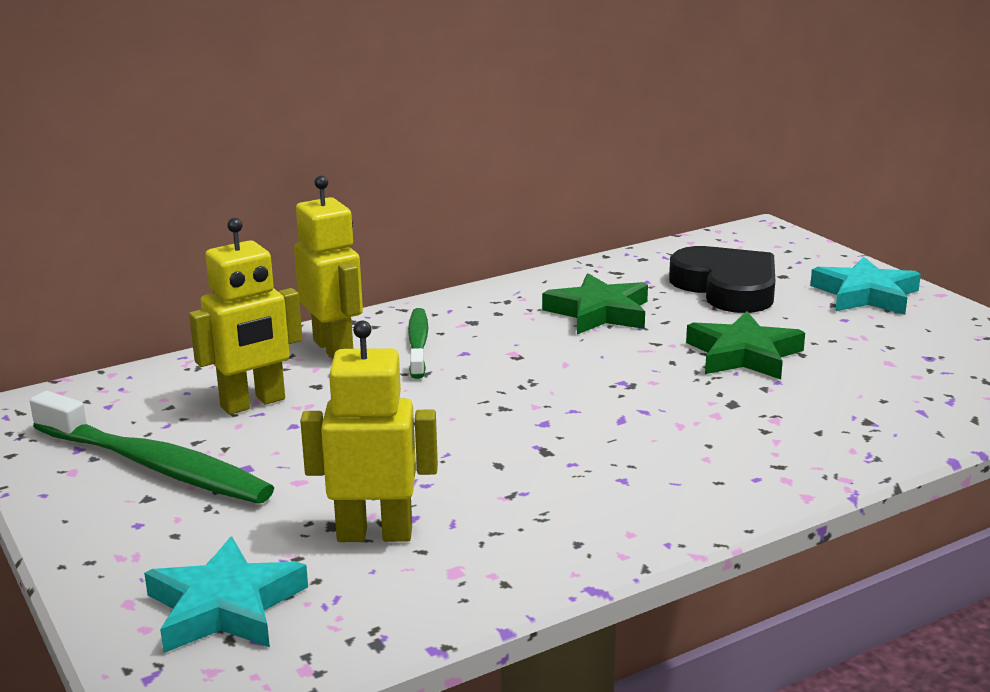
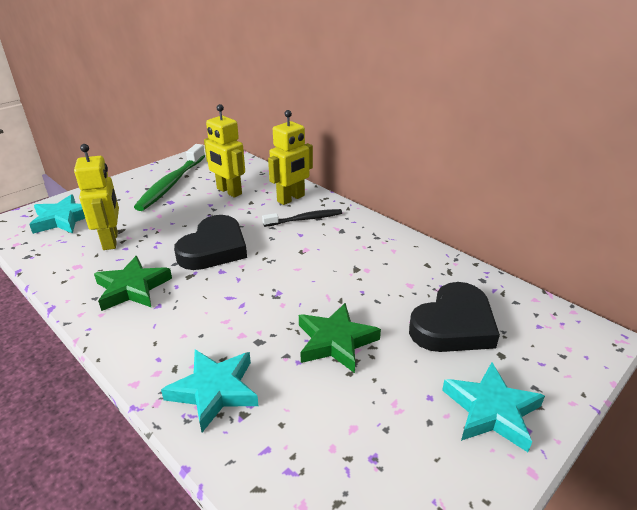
camera: 75 degrees right, 10 degrees up
(418, 344) = (304, 219): green toothbrush -> black toothbrush
(469, 426) = (214, 248): none -> black heart
(599, 312) = (376, 272): green star -> green star (132, 288)
(826, 437) = (214, 390): none -> turquoise star

